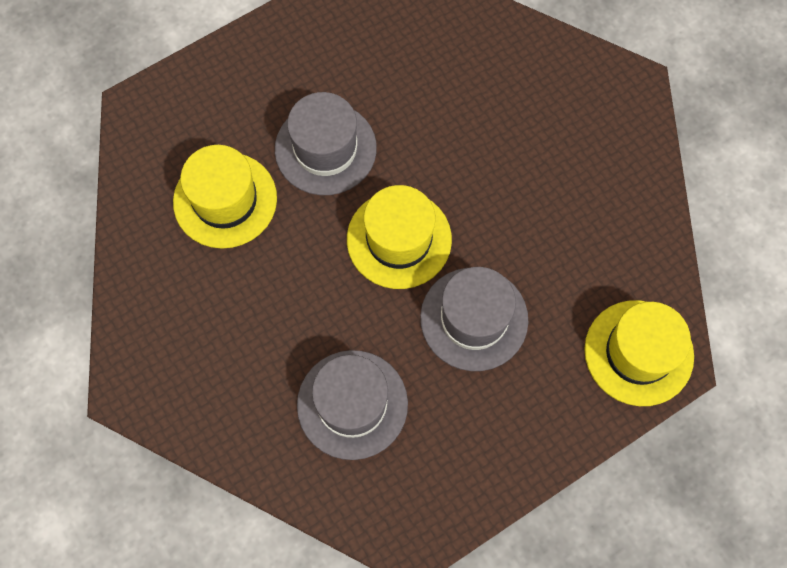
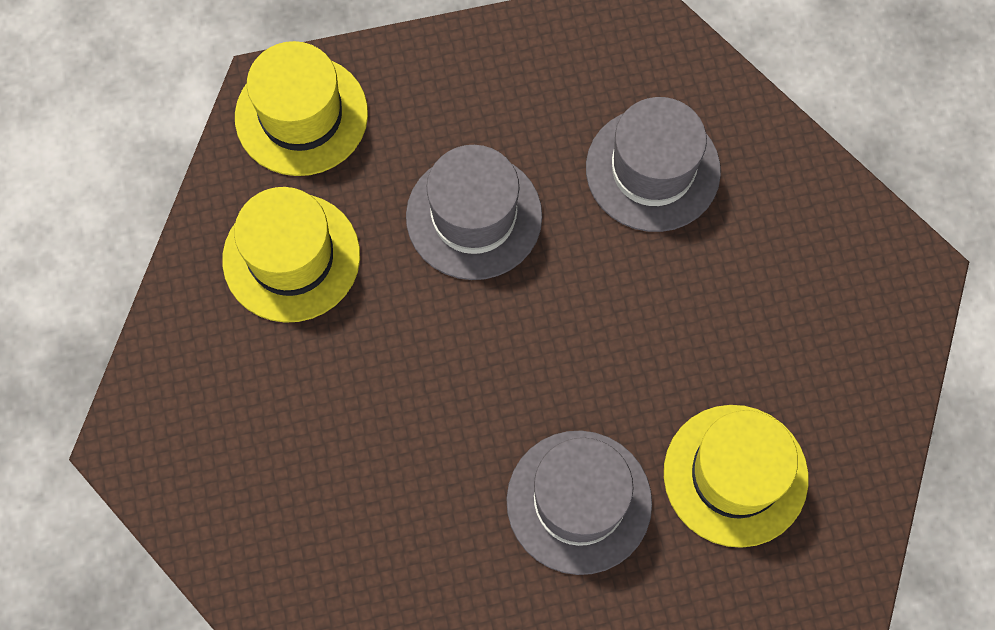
camera: 160 degrees left, 0 degrees up
(399, 239) = (527, 343): yellow hat -> yellow hat (291, 257)

